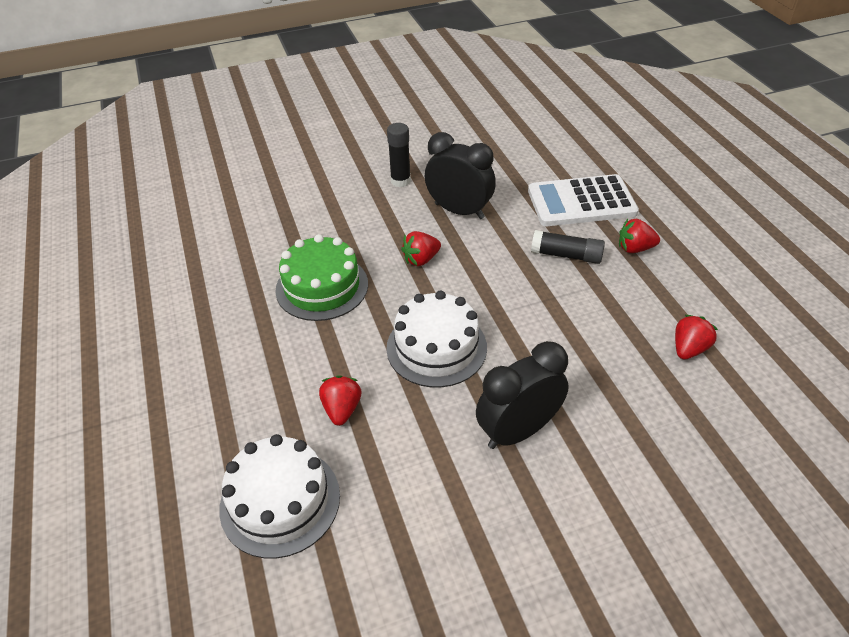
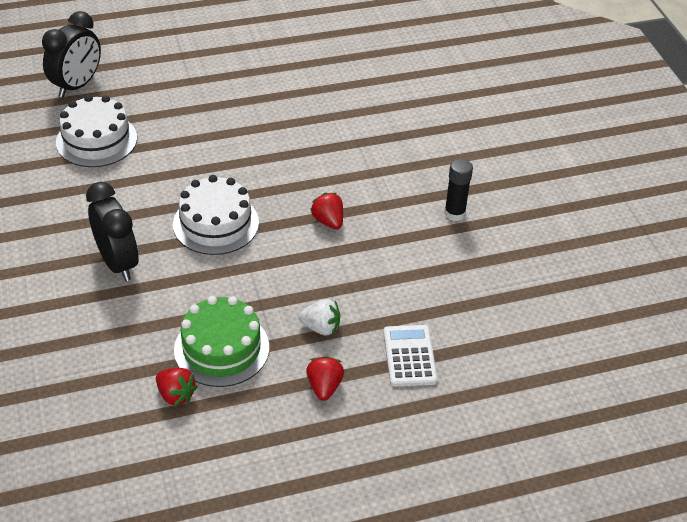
camera: 90 degrees right, 0 degrees up
(322, 287) = (301, 158): green cake -> green cake (221, 348)
(342, 409) = (165, 168): red strawberry -> none
(459, 211) = (400, 254): black clock -> black clock (77, 85)
(566, 255) = (321, 327): black glue stick -> white strawberry
(581, 202) = (409, 356): white calculator -> white calculator, size x0.65

